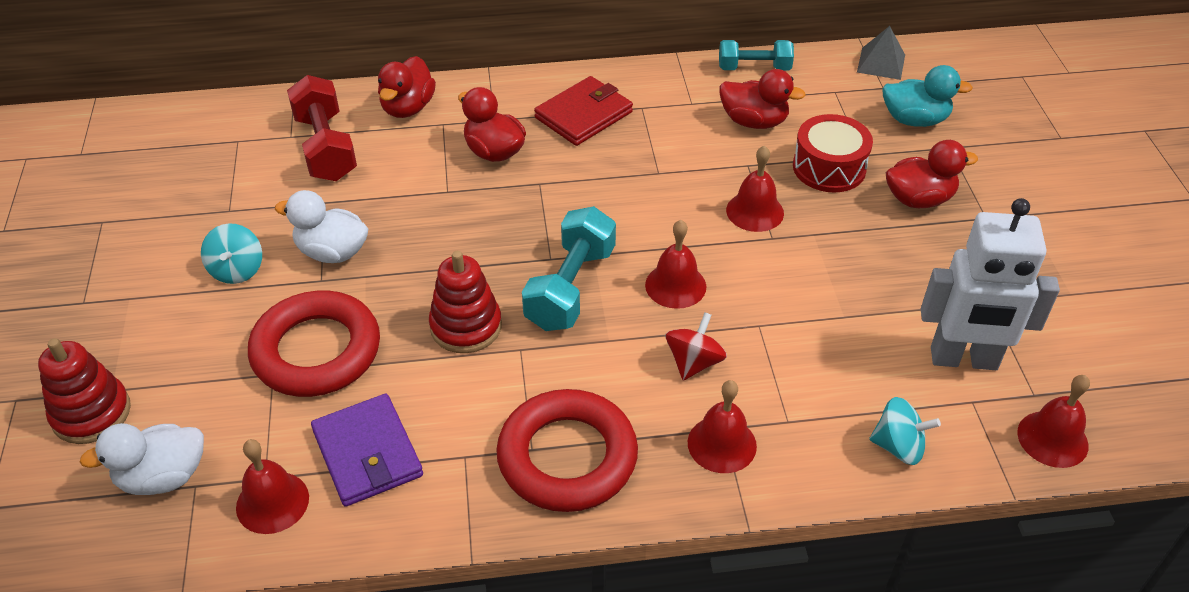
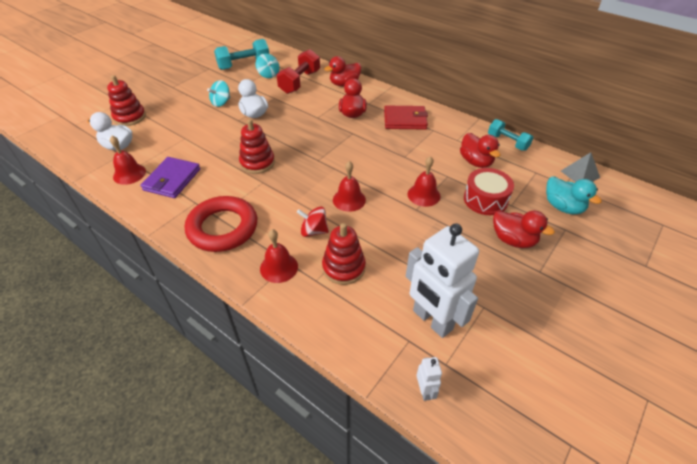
camera: 45 degrees right, 0 degrees up
(316, 351) = (205, 140): red ring -> none
(570, 287) = (310, 174): turquoise dumbbell -> turquoise dumbbell (244, 65)
(694, 362) = (314, 231): red spinning top -> red spinning top turned 150 degrees counterclockwise
(796, 379) = (343, 267): none -> red stacking toy
(898, 446) = (346, 329): turquoise spinning top -> turquoise spinning top (268, 75)
(1052, 439) = (425, 390): red bell -> white robot

